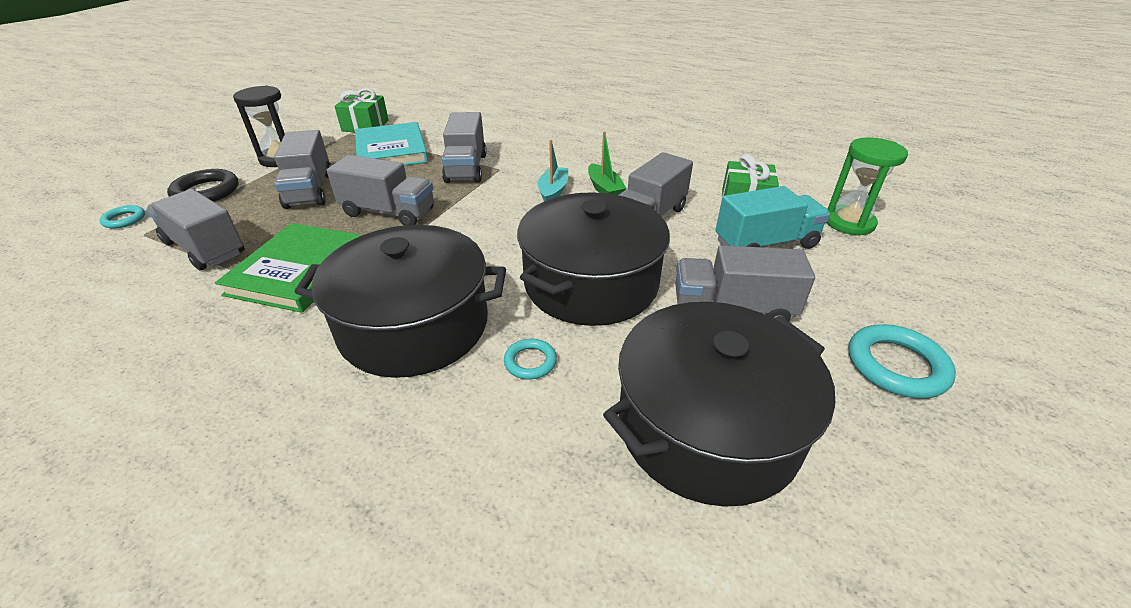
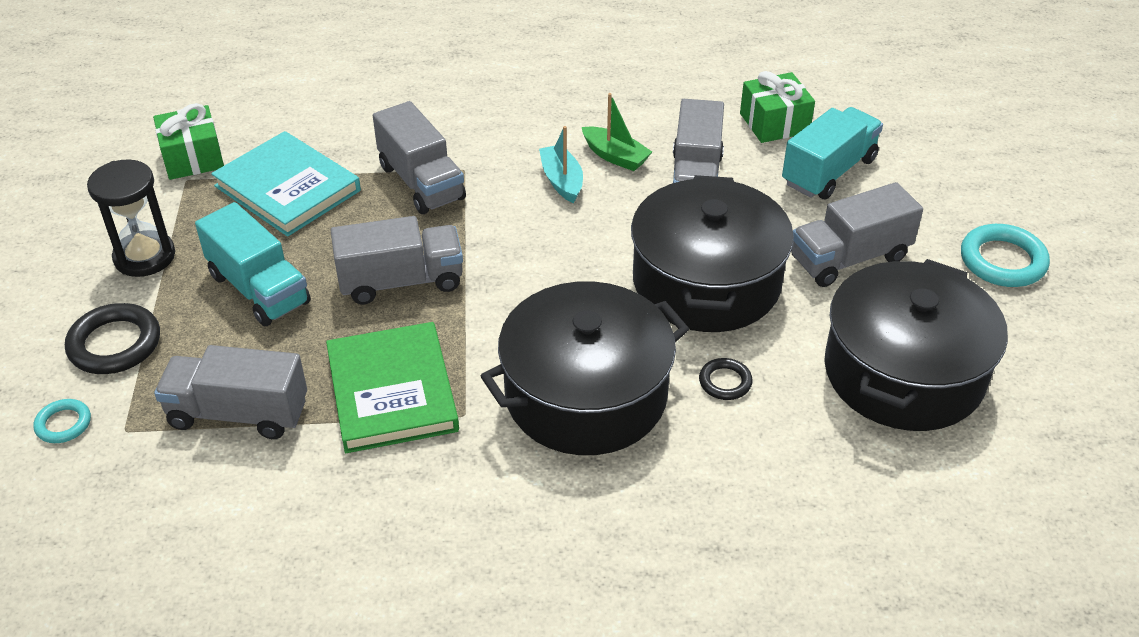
camera: 30 degrees left, 5 degrees up
(310, 190) = (259, 289): grey truck -> turquoise truck
(530, 362) = (725, 382): turquoise ring -> black ring
(849, 222) = (886, 116): green hourglass -> none

